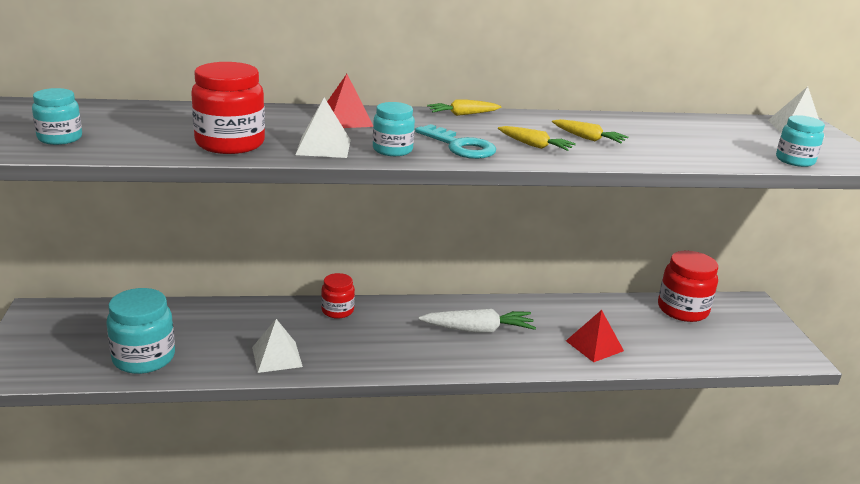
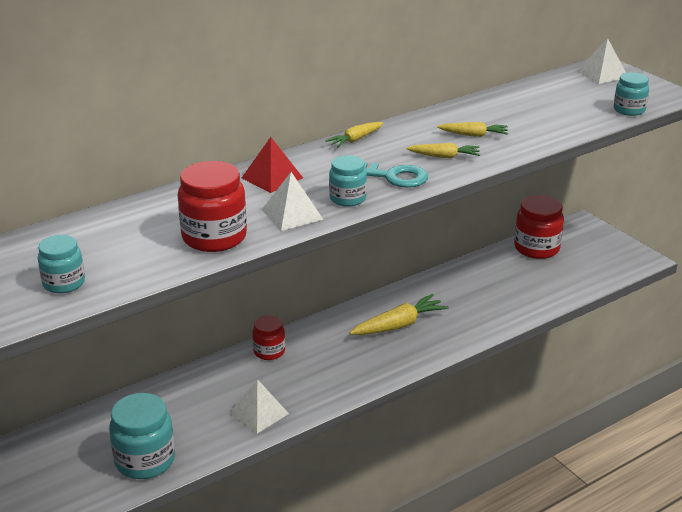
camera: 25 degrees left, 5 degrees up
(478, 330) = (399, 325): white carrot -> yellow carrot
(594, 345) = (496, 305): red pyramid -> none

